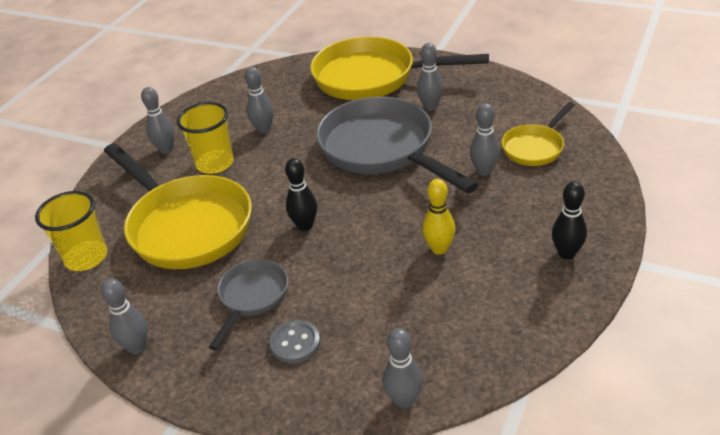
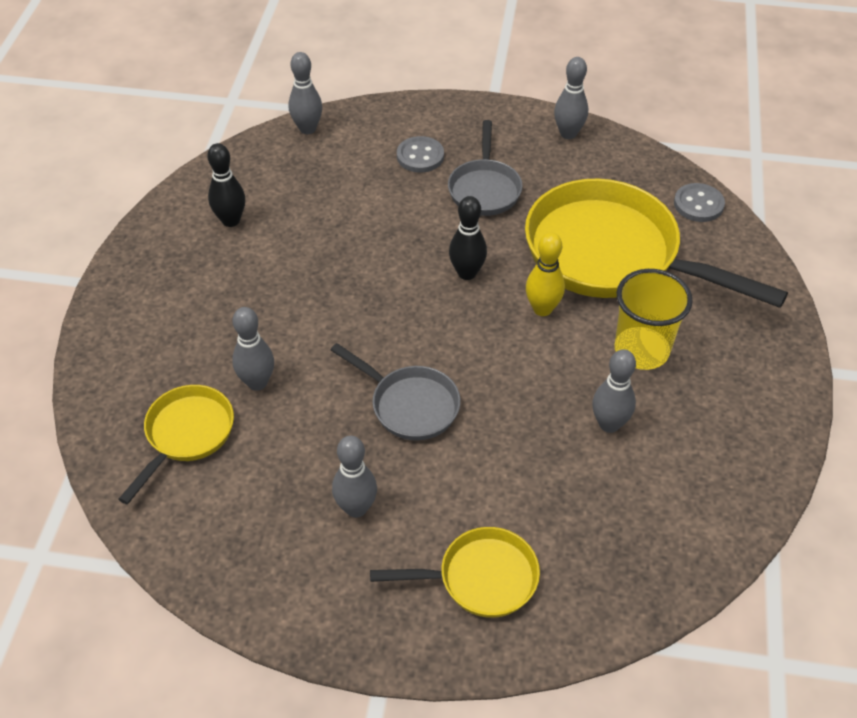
camera: 160 degrees right, 10 degrees up
(86, 257) = (698, 204): yellow cup -> grey button
(166, 149) = (733, 367): grey bowling pin -> none
(372, 77) = (480, 578): yellow pan -> yellow pan, size x0.51
(382, 149) = (409, 405): grey pan -> grey pan, size x0.51
(439, 249) = (300, 265): yellow bowling pin -> yellow bowling pin (542, 309)
(566, 253) = (158, 277): black bowling pin -> black bowling pin (231, 220)

